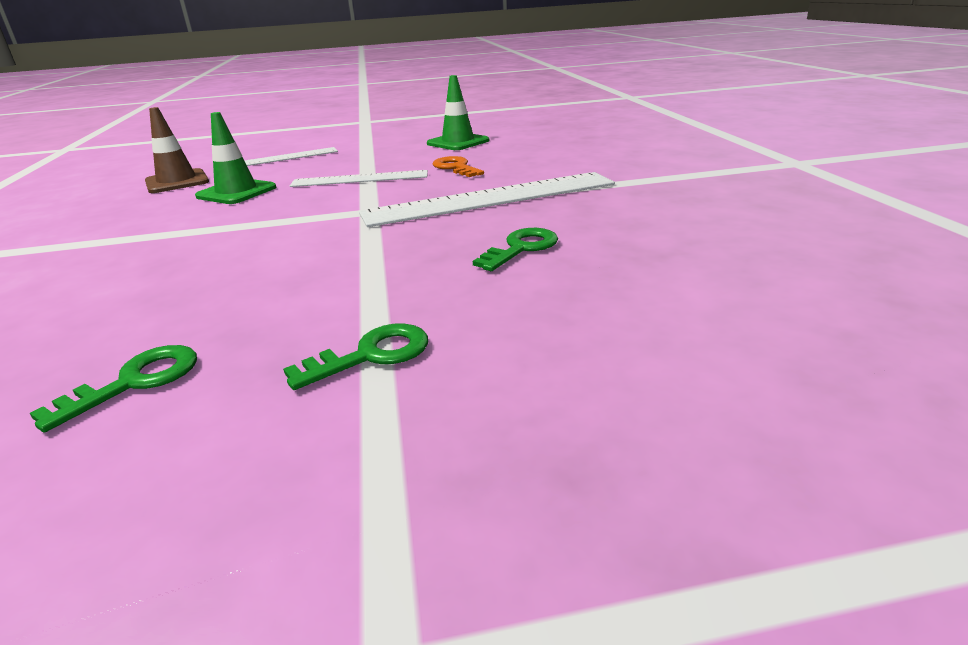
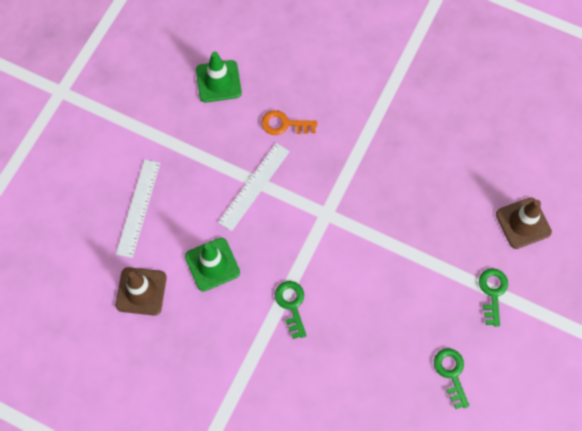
camera: 55 degrees left, 40 degrees up
(490, 198) = (363, 149): white ruler -> none
(521, 248) = (443, 185): green key -> green key (291, 305)
(564, 327) = (523, 223): none -> brown traffic cone

